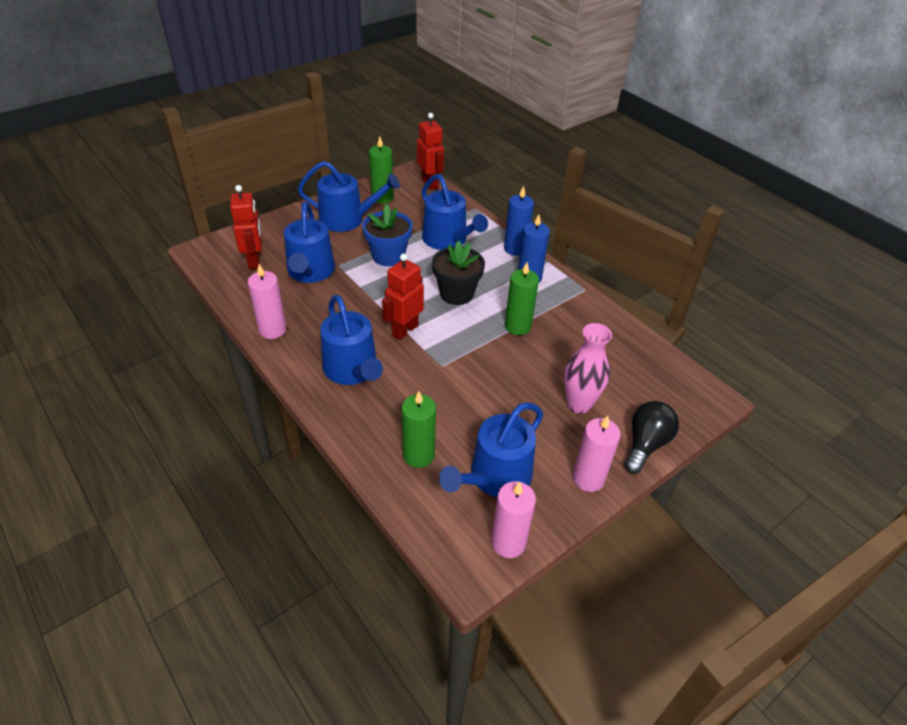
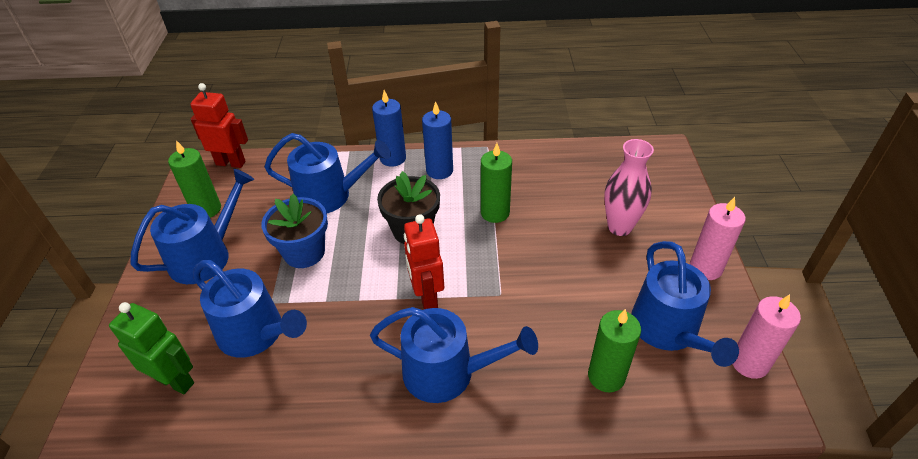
camera: 50 degrees left, 0 degrees up
(254, 261) = (175, 381): red robot -> green robot
(272, 330) = (316, 420): pink candle -> none
(646, 444) = (689, 213): black light bulb -> none

